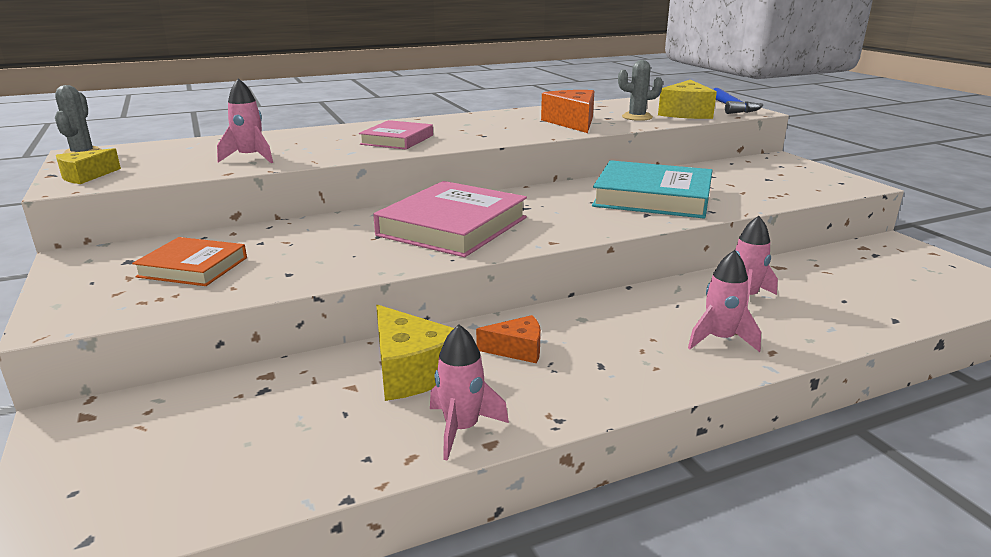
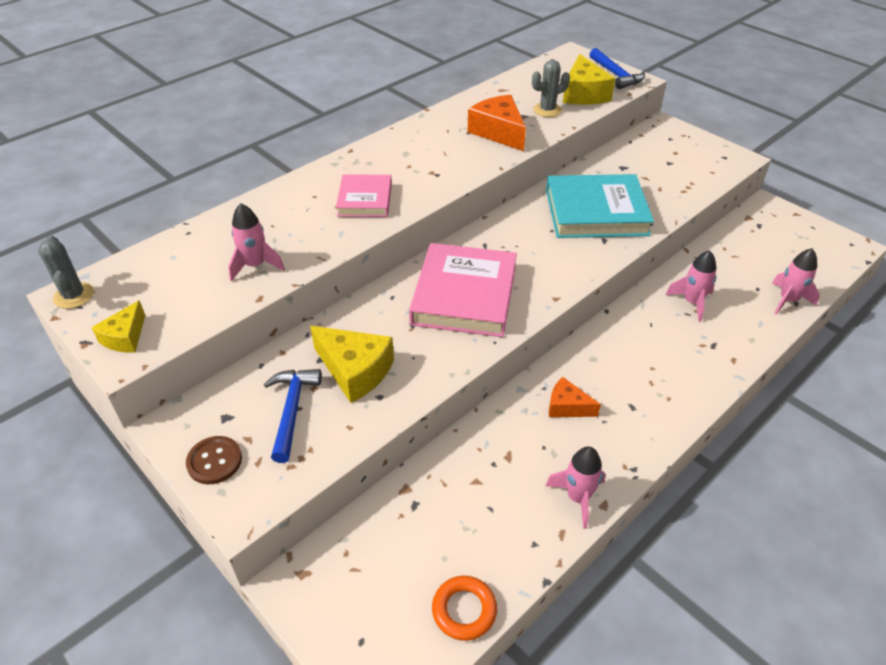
camera: 20 degrees left, 20 degrees up
(79, 285) = (214, 461): none -> brown button
(193, 267) = (292, 410): orange book -> blue hammer
(218, 498) = (464, 610): none -> orange ring
(412, 370) = (507, 451): yellow cheese -> yellow cheese (355, 371)
(517, 349) = (567, 407): orange cheese -> orange cheese turned 135 degrees counterclockwise
(720, 339) = (696, 356): pink rocket -> pink rocket (788, 300)

